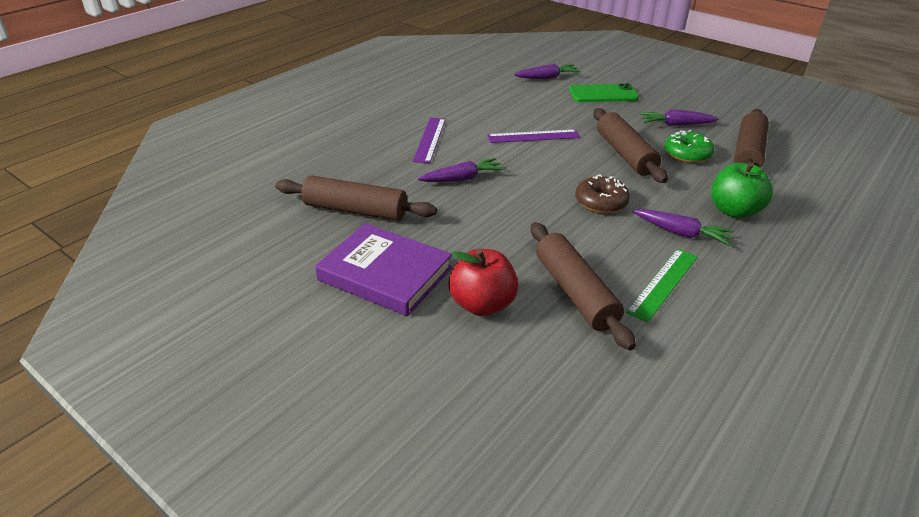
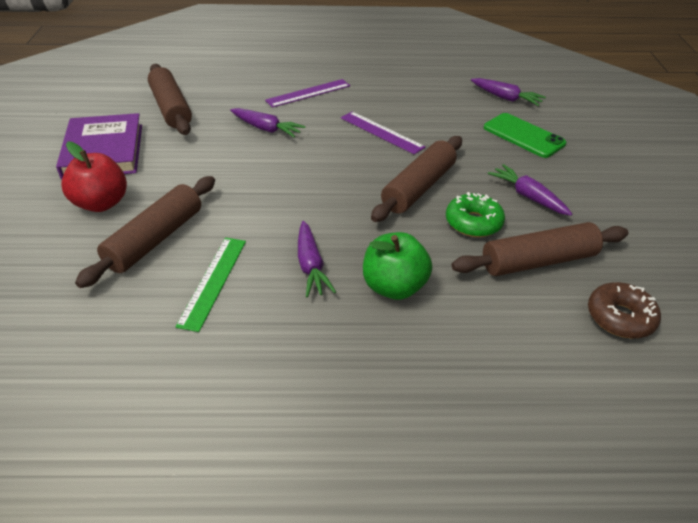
camera: 50 degrees right, 5 degrees up
(601, 202) = (312, 204): brown donut -> brown donut (620, 317)
(663, 283) = (213, 281): green ruler -> green ruler turned 75 degrees counterclockwise

